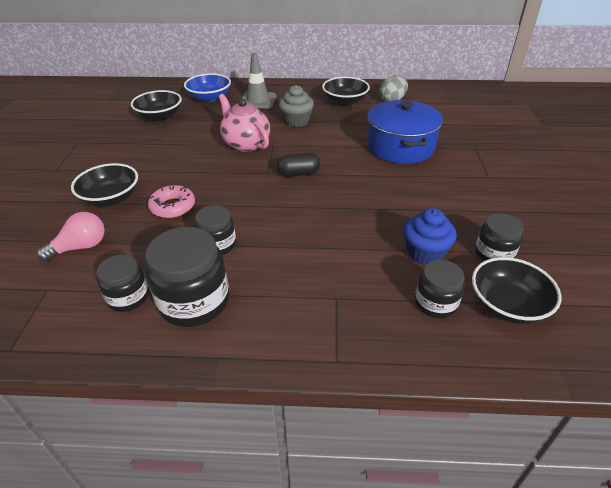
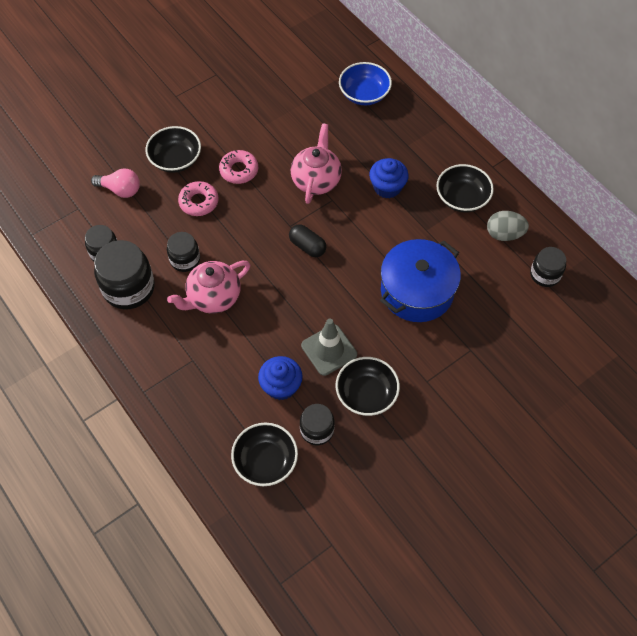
camera: 50 degrees right, 20 degrees up
(160, 116) = (299, 89): black bowl -> black bowl (366, 394)
(178, 172) = (239, 170): none -> pink donut
(258, 101) = (395, 132): grey traffic cone -> grey traffic cone (329, 350)
(281, 247) = (213, 297): none -> pink teapot
(296, 121) = (387, 187): grey cupcake -> blue cupcake
(435, 303) = (233, 418): black jar -> black jar (545, 274)

